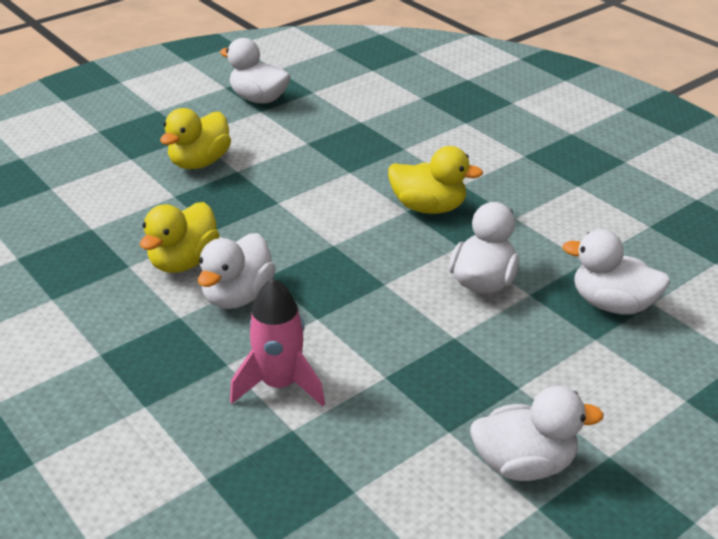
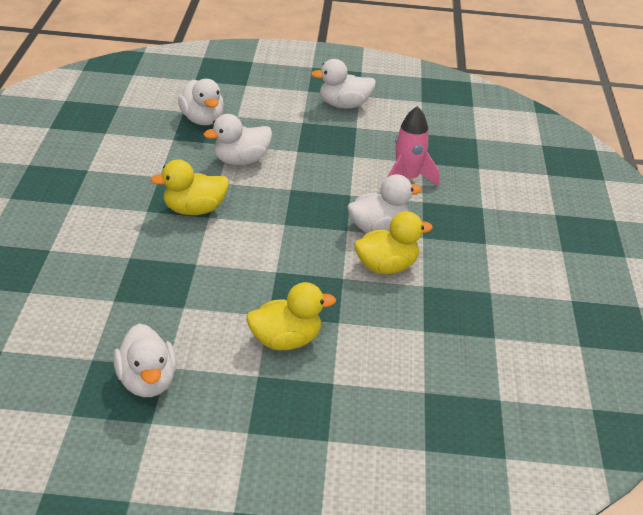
camera: 140 degrees left, 0 degrees up
(428, 207) = (194, 210): yellow duck -> yellow duck turned 75 degrees counterclockwise
(524, 464) = (344, 105): white duck -> white duck turned 45 degrees counterclockwise

